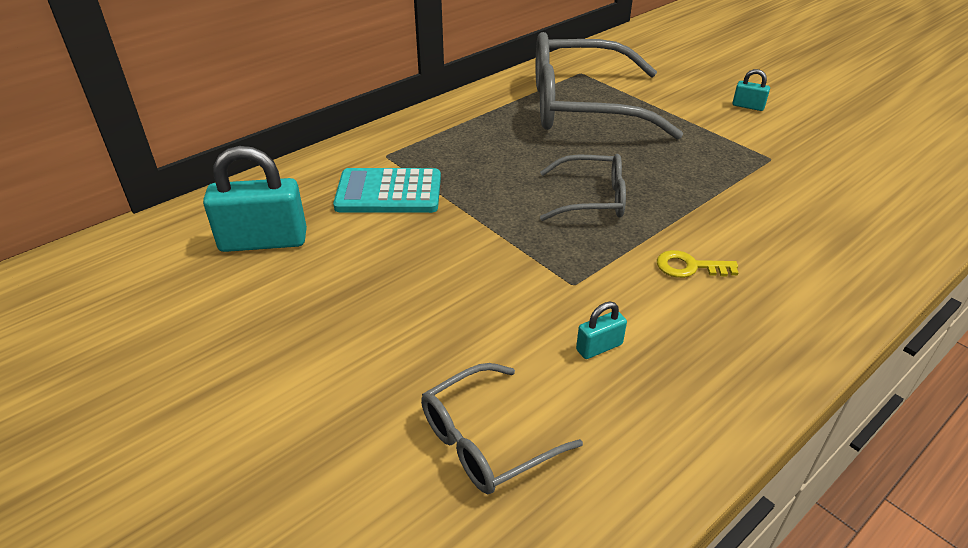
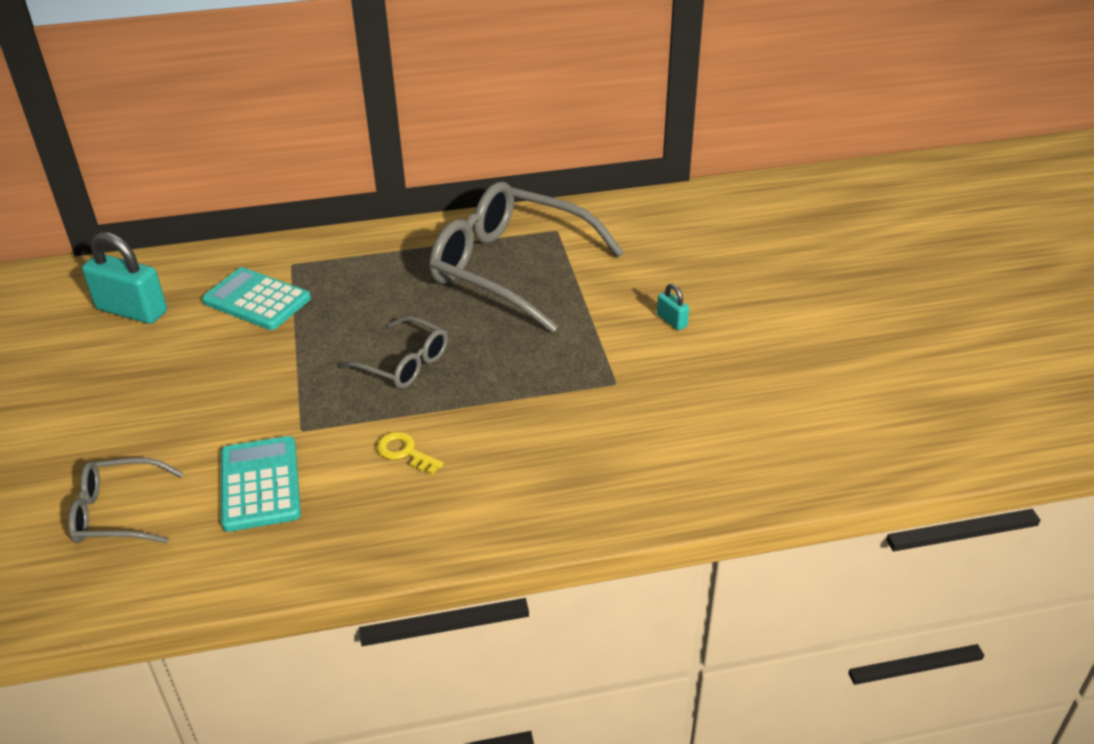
camera: 30 degrees right, 0 degrees up
(599, 347) = (260, 484): turquoise padlock -> turquoise calculator

